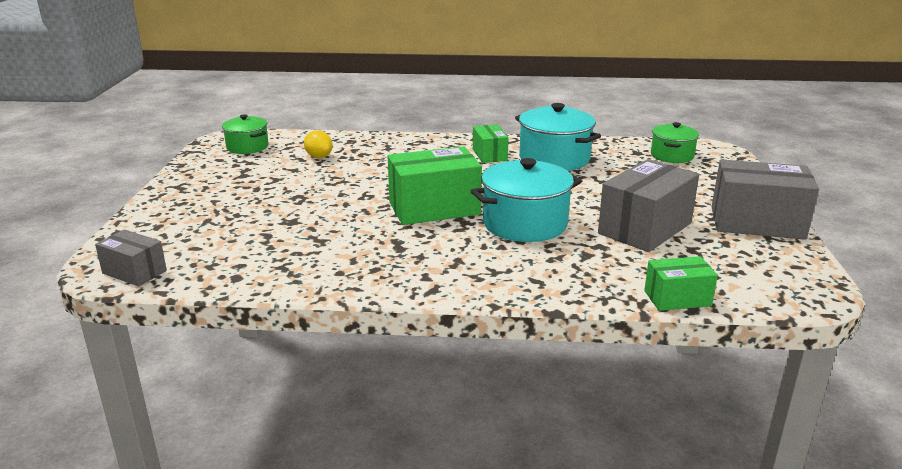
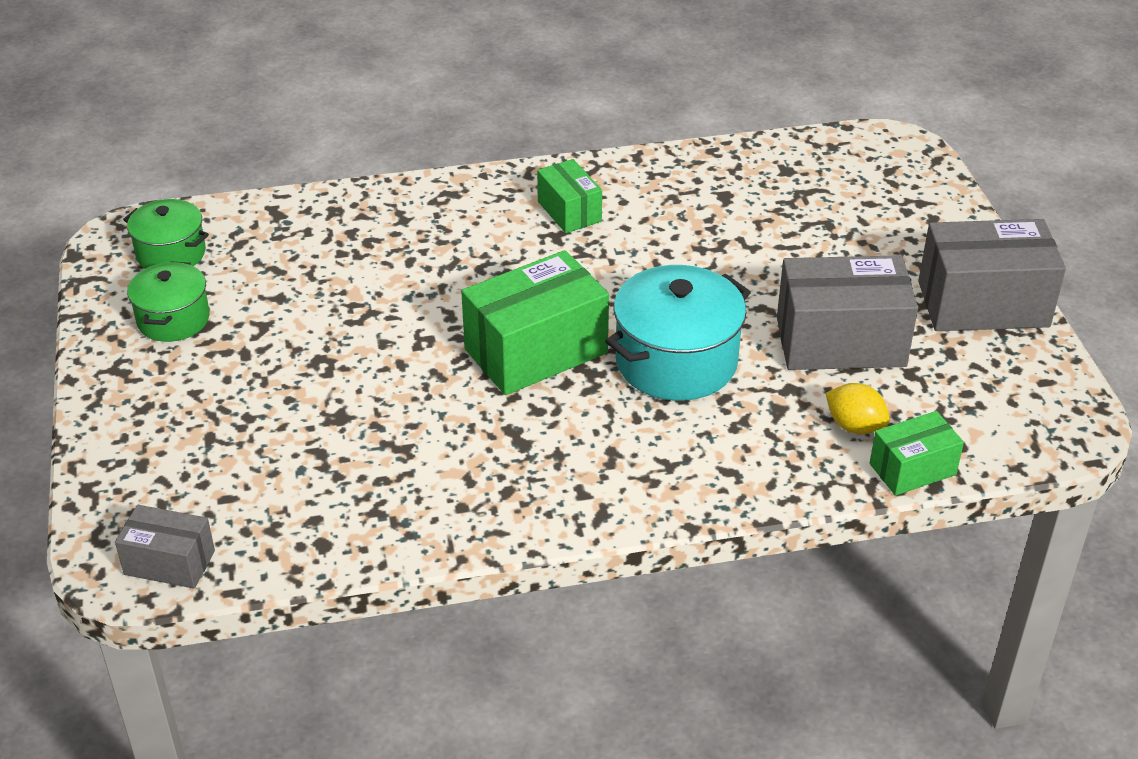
camera: 15 degrees left, 15 degrees up
(319, 157) = (303, 259): yellow lemon -> yellow lemon (854, 426)
(554, 159) = (670, 206): turquoise pot -> none
(645, 228) = (840, 342): grey box -> grey box turned 60 degrees clockwise
(672, 156) = (838, 170): green pot -> green pot (173, 319)

